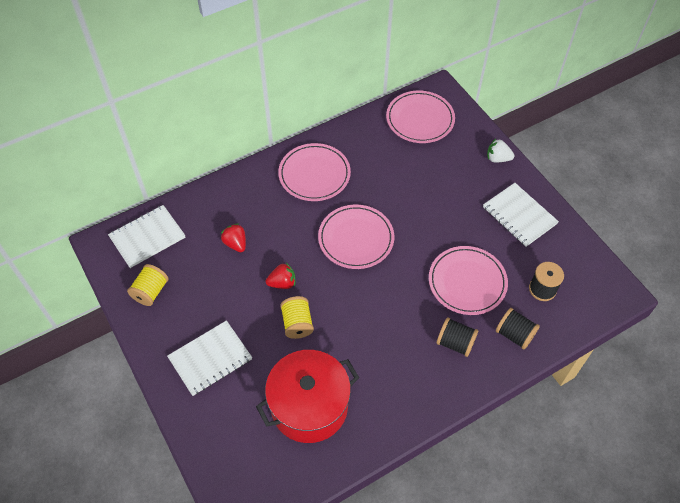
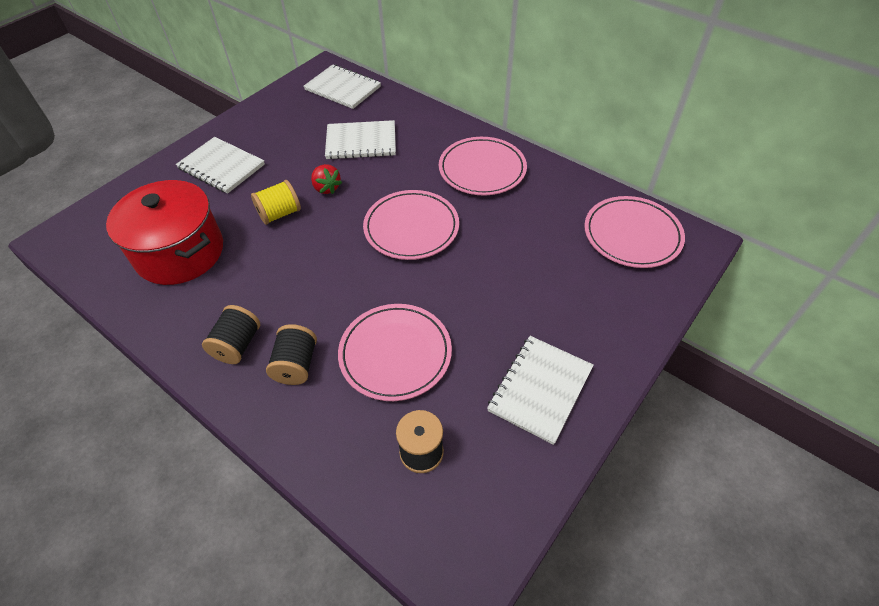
camera: 70 degrees right, 5 degrees down
(150, 291) = (284, 109): yellow spool -> none
(235, 243) = (361, 142): red strawberry -> white notebook
(497, 158) = (627, 336): white strawberry -> none
(514, 334) = (330, 433): black spool -> black spool (237, 345)

